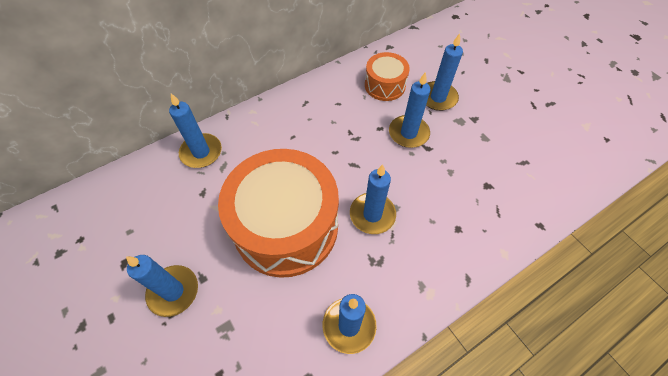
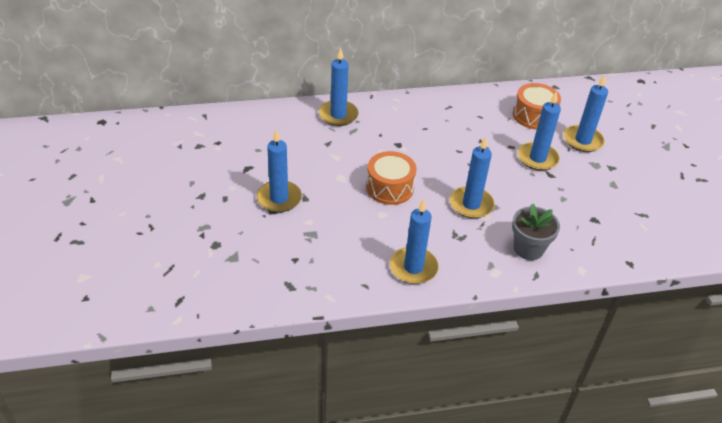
camera: 20 degrees right, 15 degrees down
(286, 226) = (390, 188): orange drum -> orange drum, size x0.49
(447, 248) = (528, 249): none -> grey flower pot

